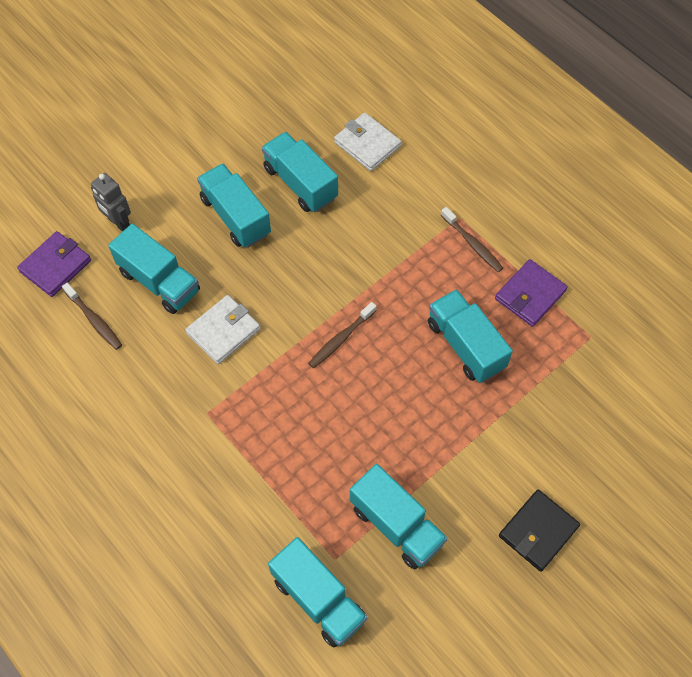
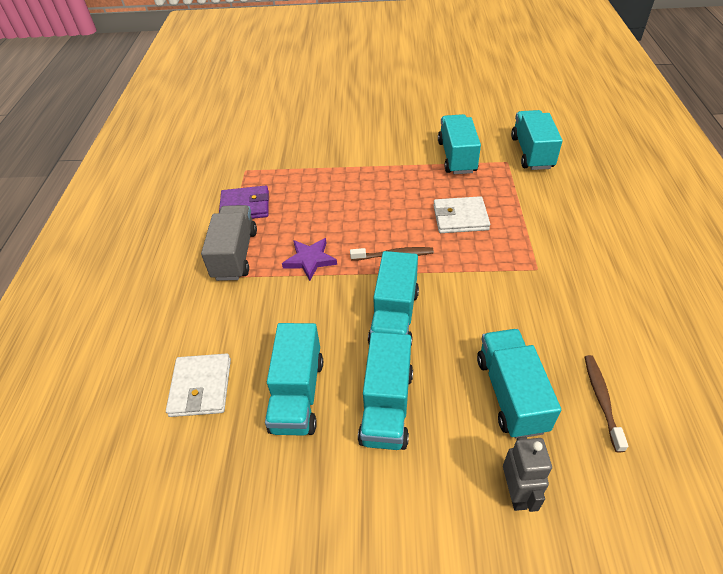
camera: 135 degrees left, 15 degrees down
(55, 266) = (622, 492): purple wallet -> none
(223, 331) = (481, 314): white wallet -> white wallet (460, 218)
(406, 283) = (310, 260): none -> purple star
(465, 345) = (318, 205): turquoise truck -> turquoise truck (394, 317)
(472, 244) = (235, 255): brown toothbrush -> grey truck
(538, 531) = (384, 121): black wallet -> none

